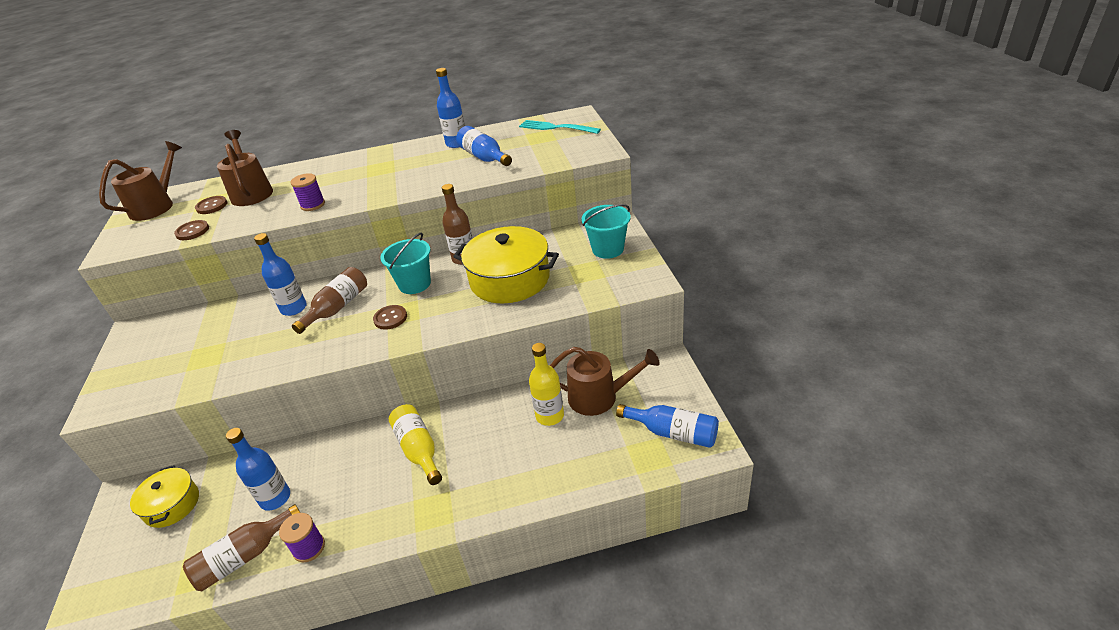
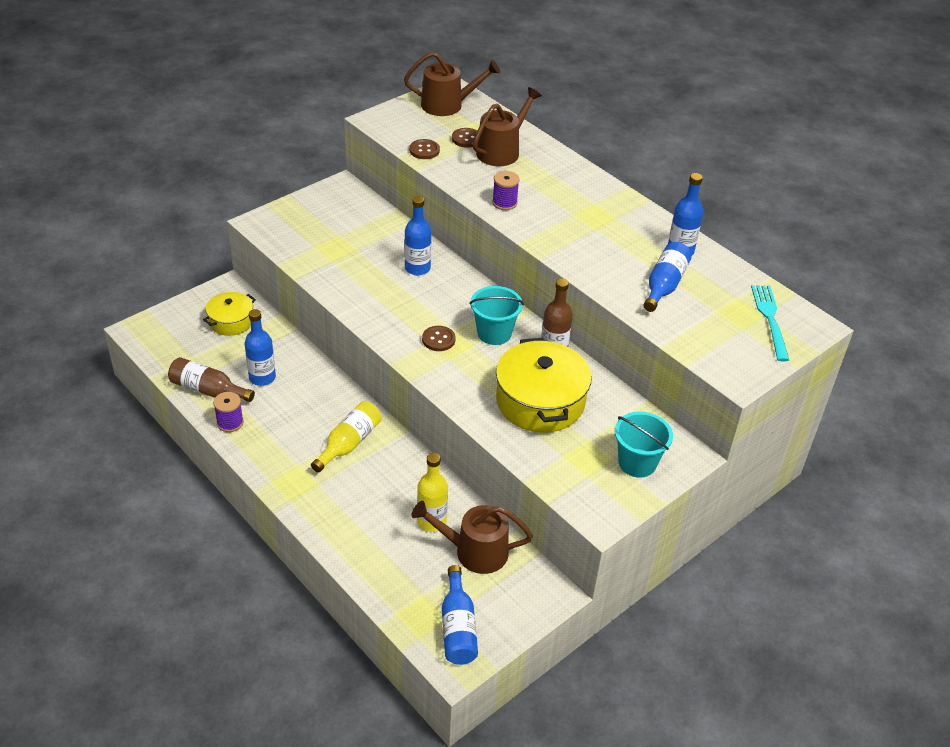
camera: 55 degrees right, 5 degrees up
(337, 307) = (433, 296): brown bottle -> none
(599, 397) = (474, 551): brown watering can -> brown watering can turned 120 degrees clockwise

